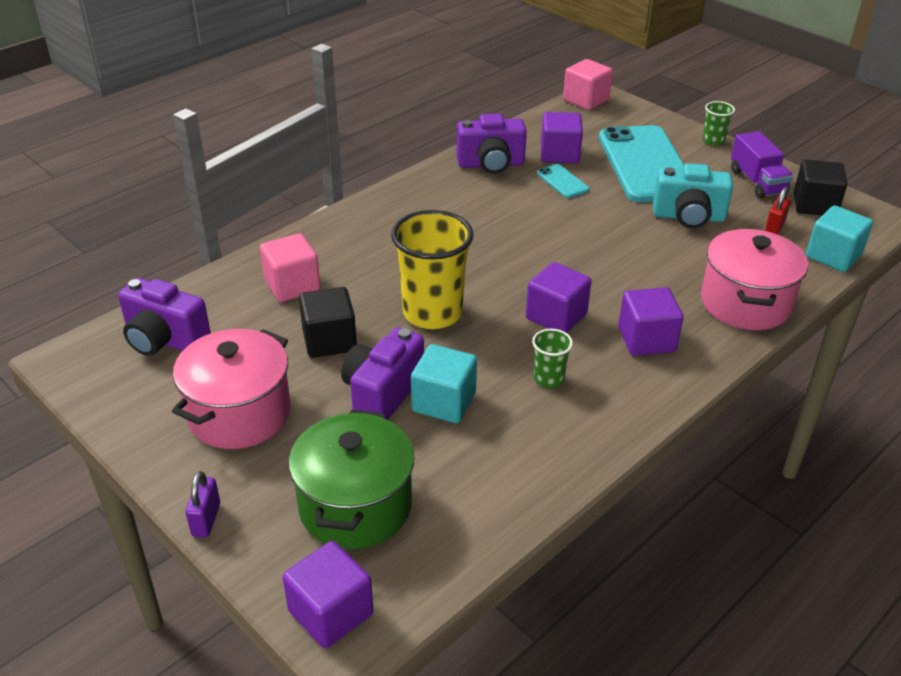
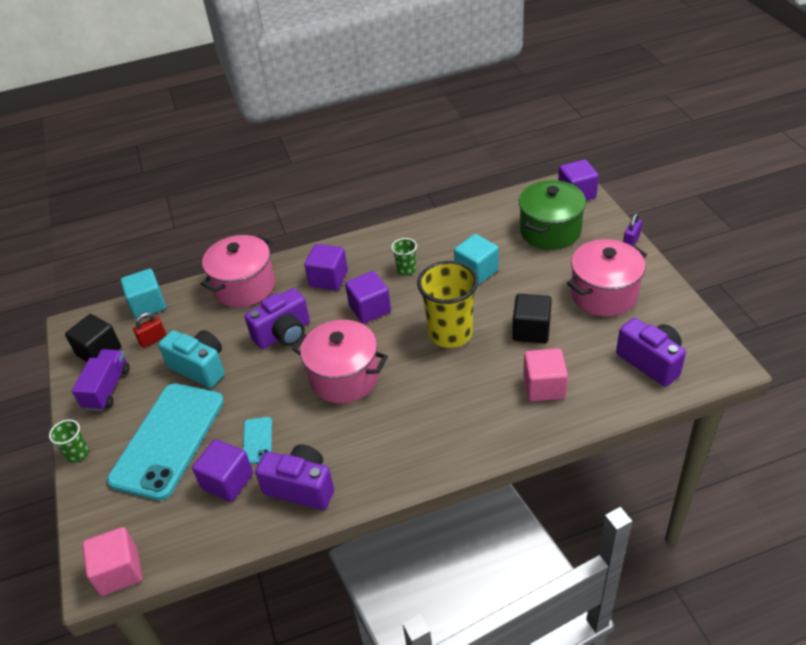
camera: 150 degrees left, 5 degrees up
(382, 394) = (511, 285): purple camera -> purple camera (284, 334)
(524, 244) = (344, 377): none -> pink pot

